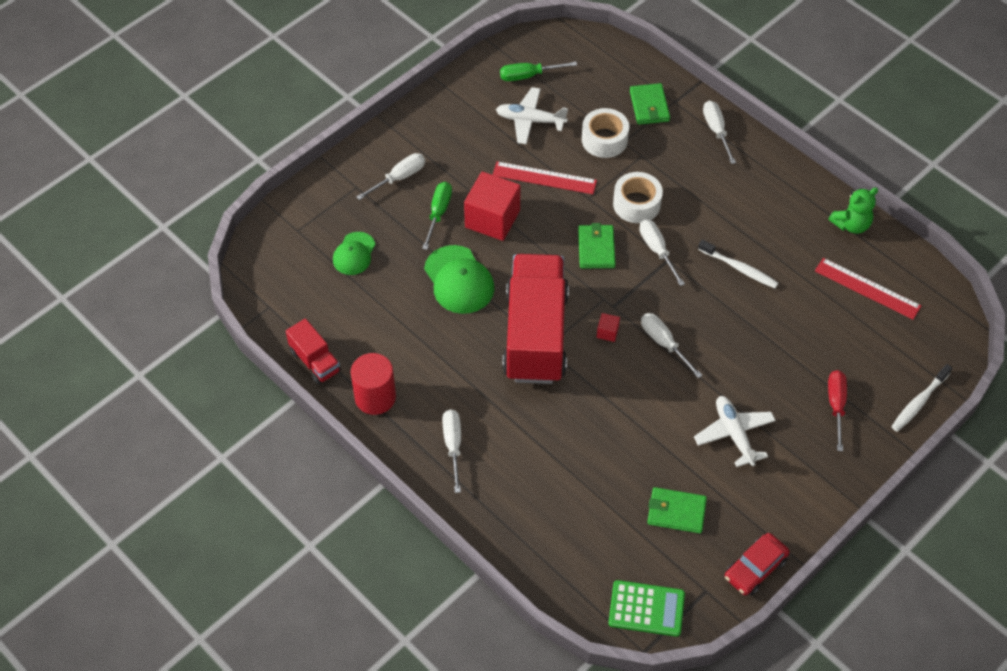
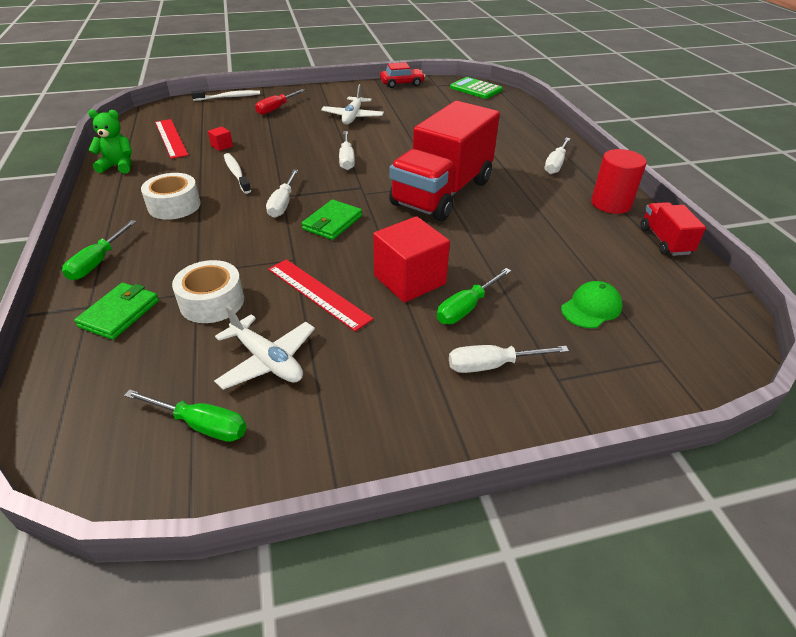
camera: 150 degrees left, 15 degrees down
(459, 280) = (484, 247): green cap -> none
(607, 332) = (382, 177): red cube -> red cube (222, 146)
(636, 204) = (256, 238): white tape -> white tape (174, 205)
(676, 512) = (424, 106): green wallet -> none
(716, 130) = (98, 262): white screwdriver -> green screwdriver

